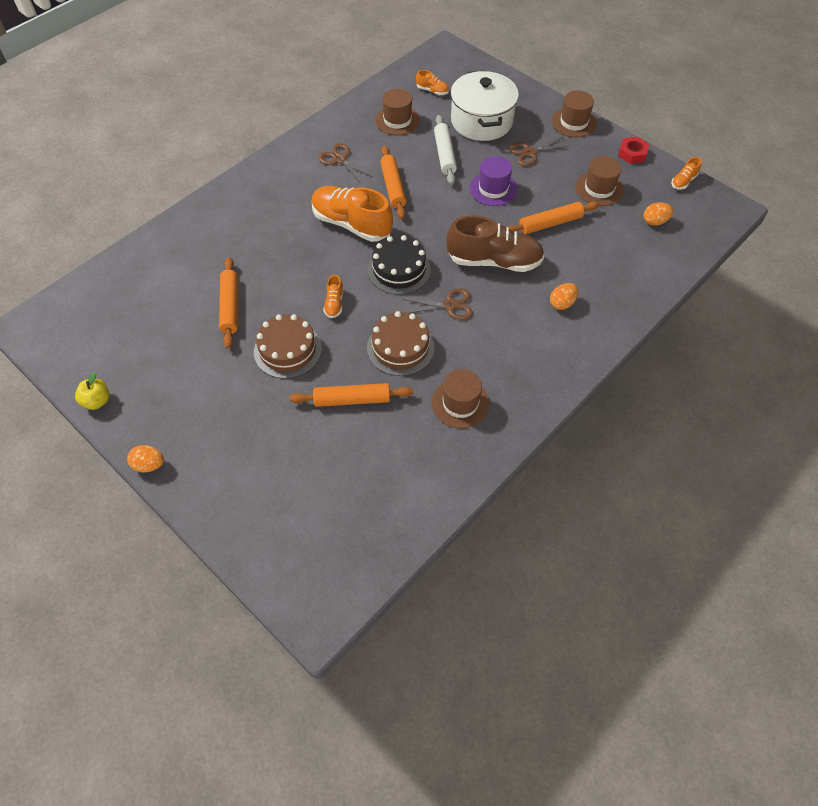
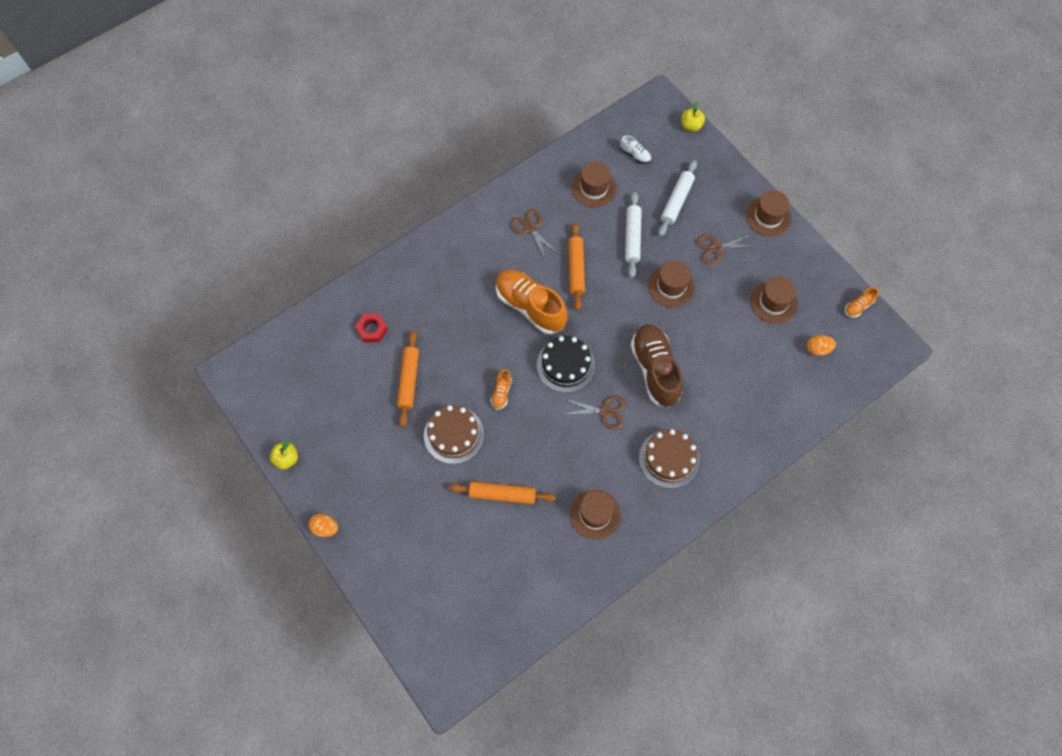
camera: 10 degrees right, 10 degrees up
(400, 347) = (553, 449): brown cake -> brown cake (669, 459)
(432, 91) = (635, 155): orange shoe -> white shoe
(481, 63) = (691, 126): none -> yellow apple
(481, 121) = (676, 201): white pot -> white rolling pin
(493, 189) = (671, 286): purple hat -> brown hat
(494, 261) = (655, 370): brown shoe -> brown shoe turned 120 degrees counterclockwise
(550, 224) = (717, 336): orange rolling pin -> none
(562, 303) = (707, 427): orange egg -> none
(632, 153) = (816, 265): red nut -> red nut (372, 329)

